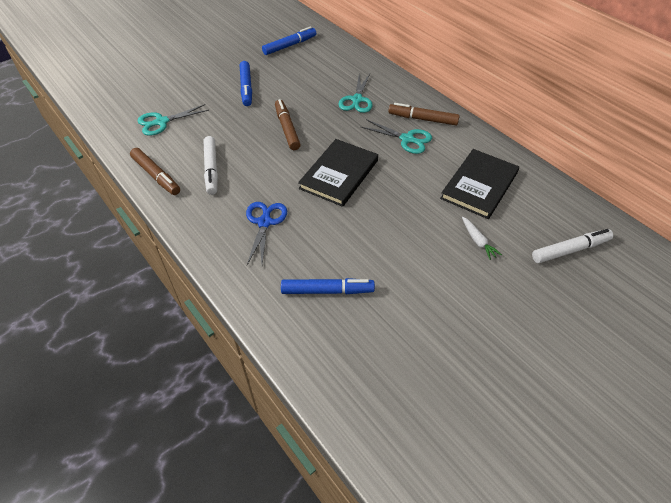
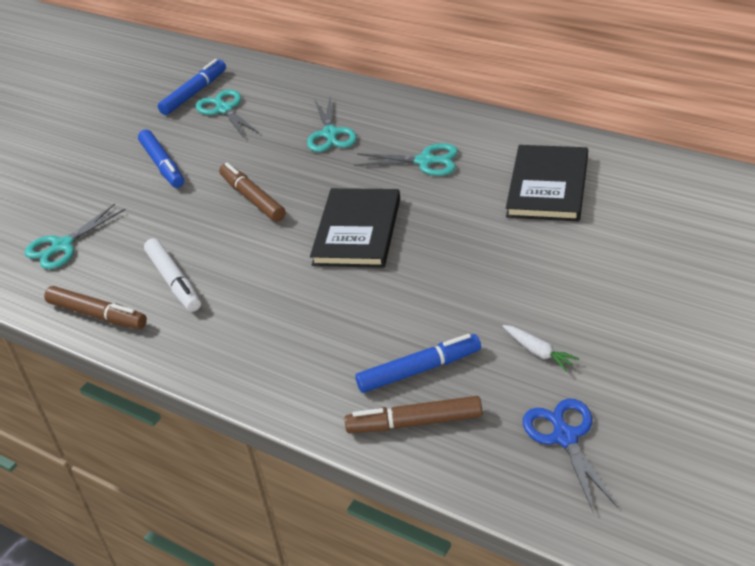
camera: 15 degrees left, 10 degrees down
(264, 222) = (288, 320): blue scissors -> blue scissors (565, 437)
(301, 62) = (224, 109): none -> turquoise scissors
(423, 119) = (433, 131): brown marker -> brown marker (414, 423)
(478, 241) = (579, 250): white carrot -> white carrot (538, 352)
(570, 250) = (695, 223): white marker -> none

